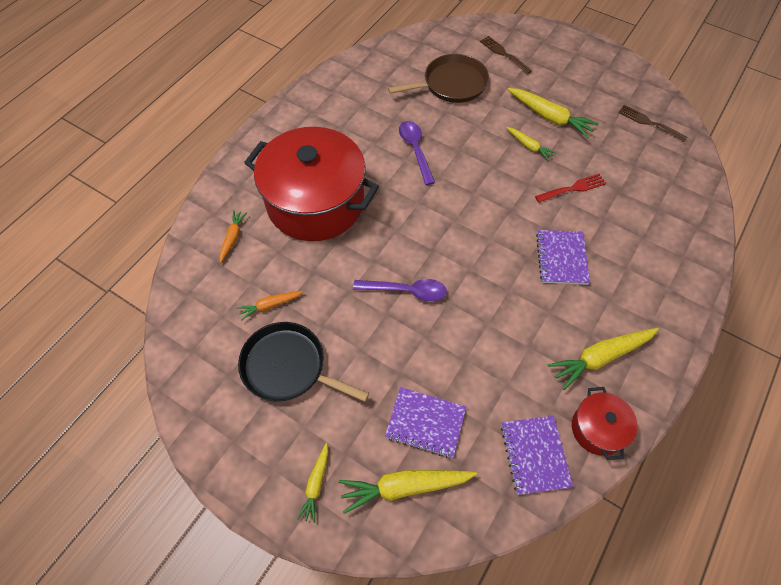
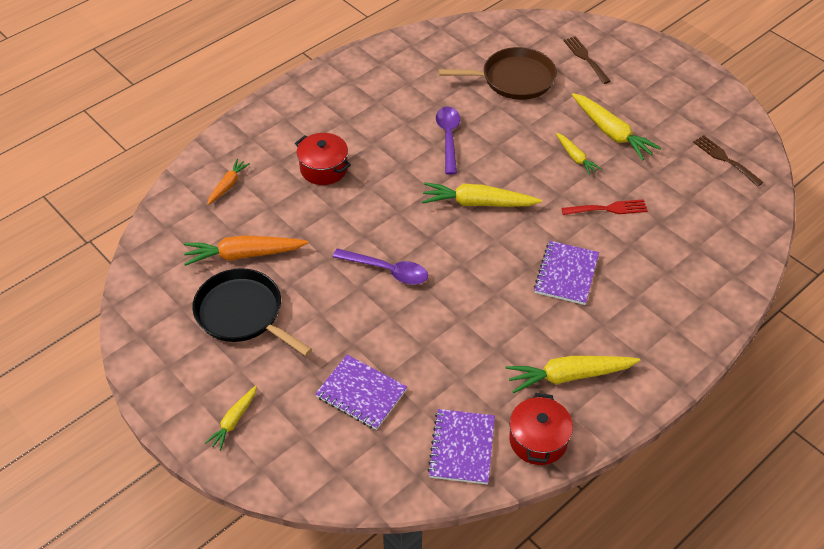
camera: 15 degrees right, 10 degrees down
(270, 305) = (244, 255): orange carrot -> orange carrot, size x1.75
(315, 202) = (323, 169): red pot -> red pot, size x0.45
(405, 487) = (319, 444): yellow carrot -> yellow carrot (478, 203)

